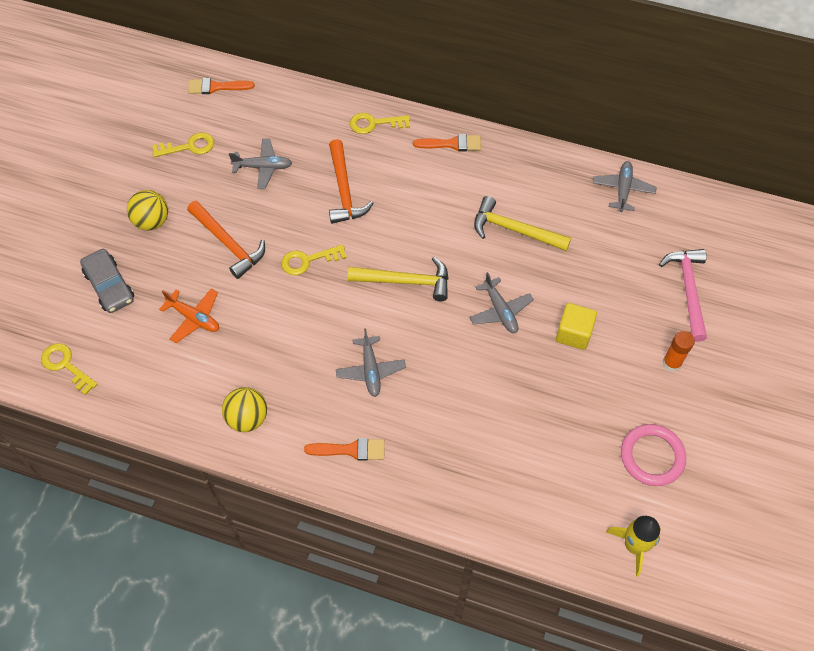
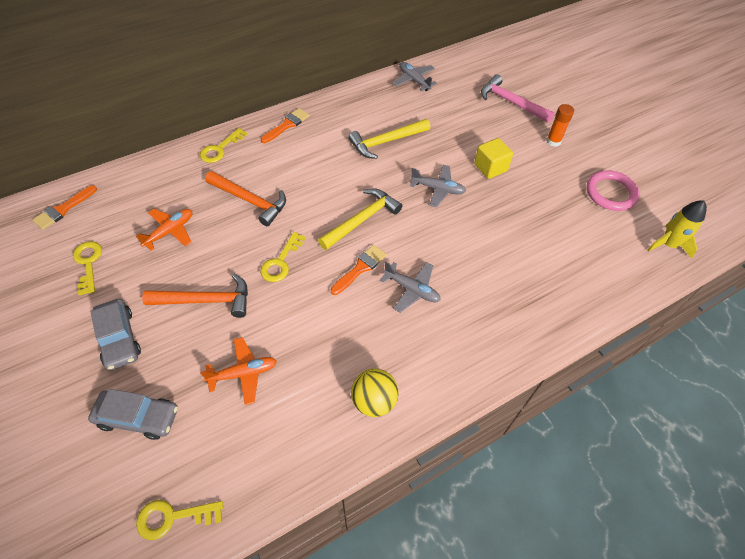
camera: 50 degrees left, 5 degrees down
(152, 221) = (119, 338): yellow ball -> grey car
(189, 146) = (88, 263): yellow key -> yellow key turned 45 degrees counterclockwise
(263, 167) = (170, 231): grey plane -> orange plane
(351, 450) = (466, 349): orange brush -> orange brush (360, 268)

